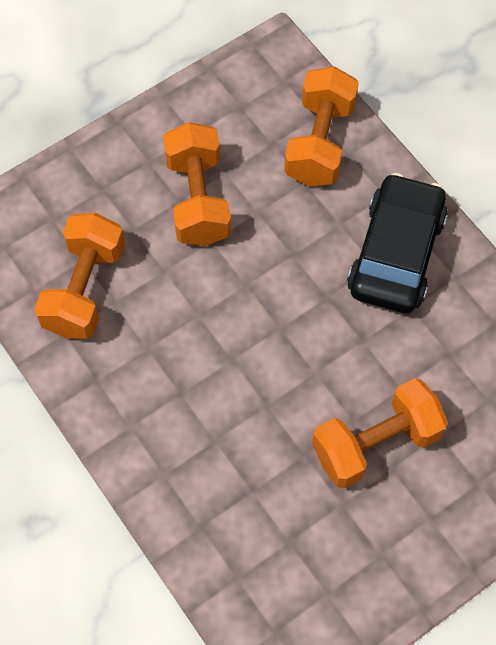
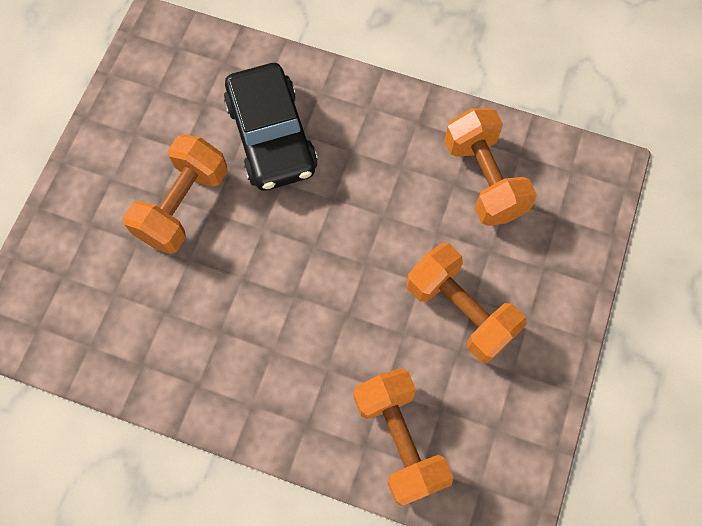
camera: 145 degrees right, 5 degrees up
(395, 253) = (262, 373): black car -> black car (272, 136)

